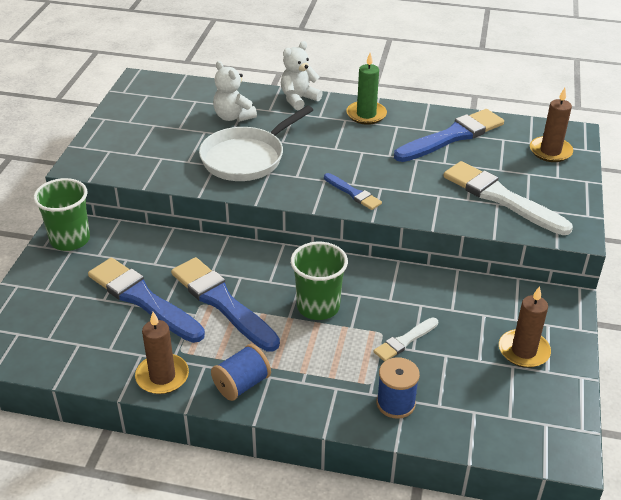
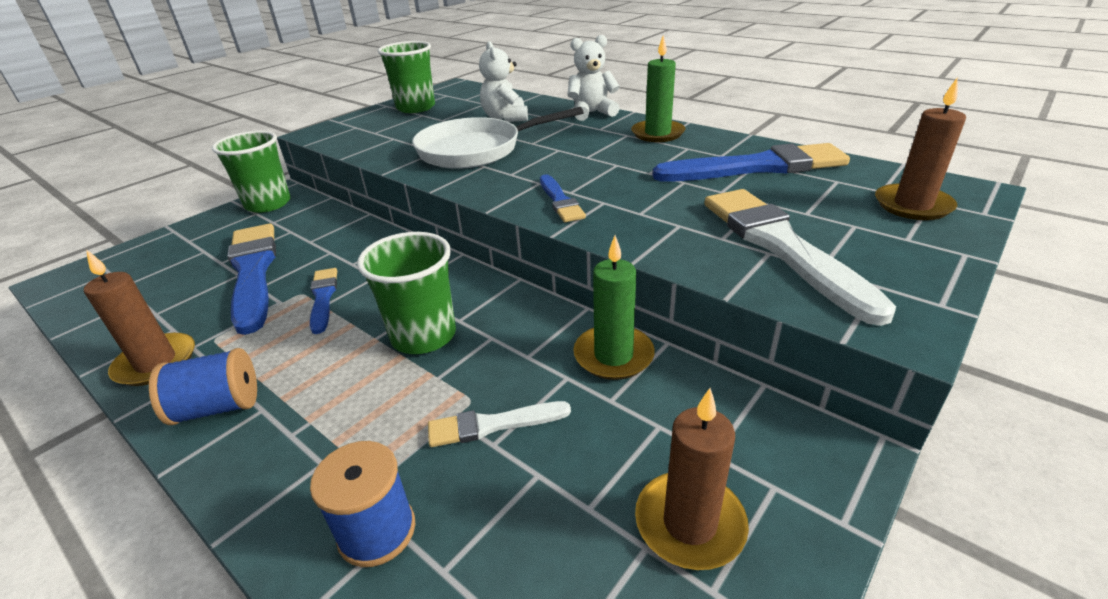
camera: 30 degrees right, 5 degrees down
(137, 117) = (416, 107): none -> green cup
(222, 302) = (323, 298): blue brush -> blue brush, size x0.51
(435, 285) = (613, 355): none -> green candle

